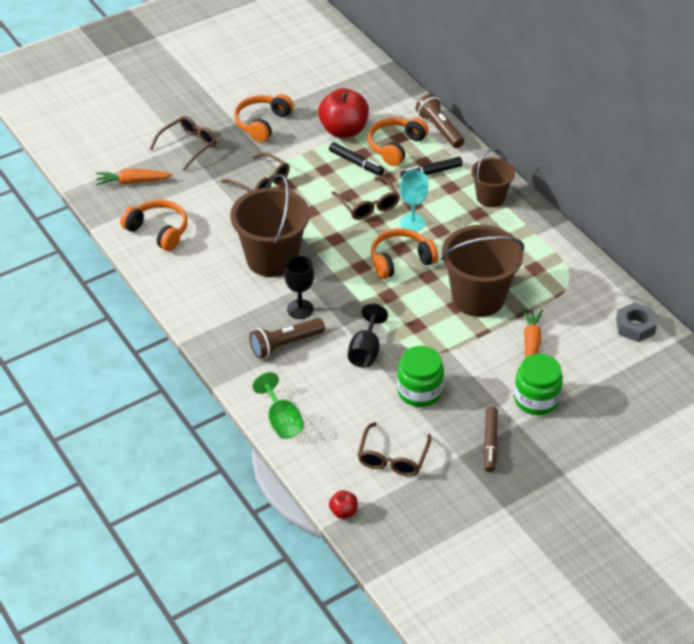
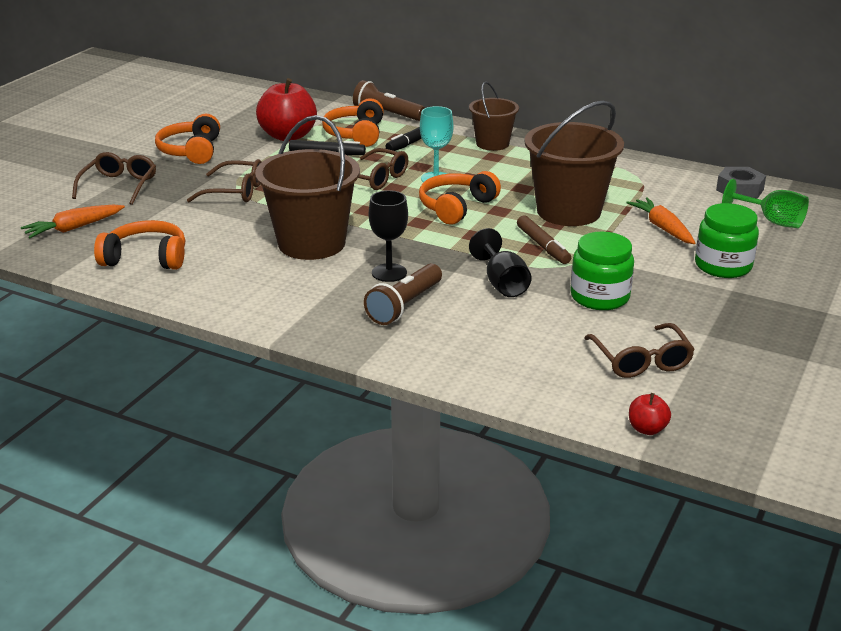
camera: 30 degrees left, 15 degrees down
(281, 421) = (476, 372): green goblet -> green goblet (772, 221)
(490, 443) = (725, 313): brown marker -> brown marker (543, 246)

